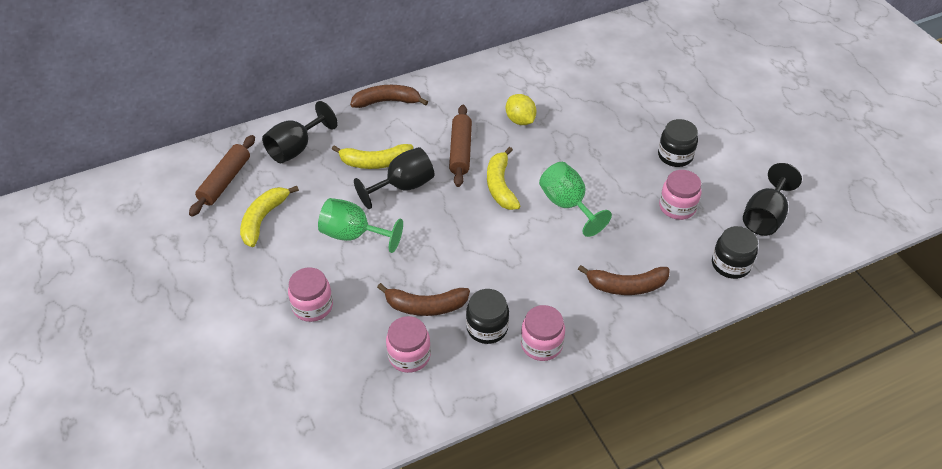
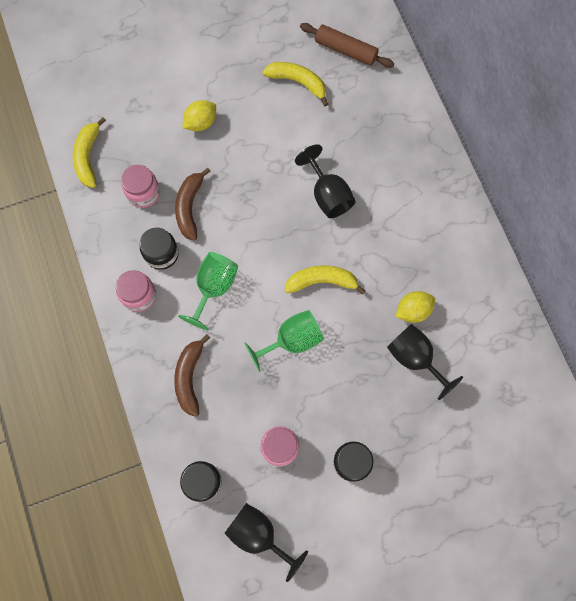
camera: 95 degrees right, 25 degrees up
(296, 148) = (383, 104): black goblet -> black goblet (414, 358)
(312, 306) = (201, 123): pink jar -> yellow lemon
(353, 235) = (273, 153): green goblet -> green goblet (214, 287)
(375, 162) = (361, 171): yellow banana -> yellow banana (88, 157)
(387, 101) = (446, 184): brown banana -> none
(460, 151) = (371, 249): brown rolling pin -> none

